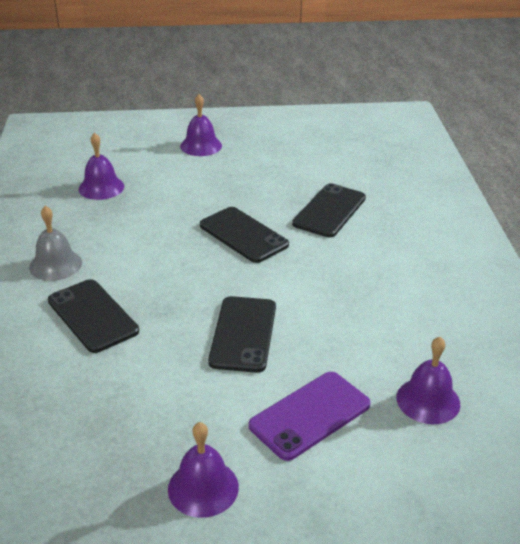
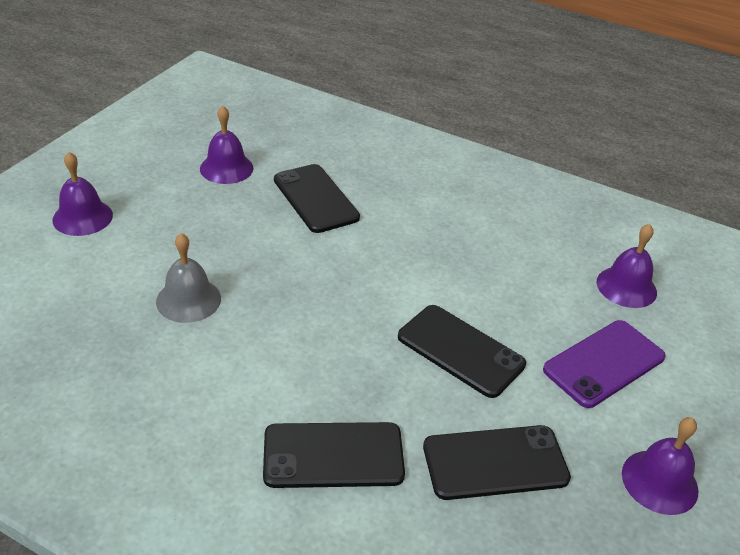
camera: 60 degrees left, 5 degrees up
(55, 265) = (196, 449): grey bell -> grey bell (188, 300)
(101, 187) = (68, 336): purple bell -> purple bell (226, 168)
(243, 235) = (297, 272): black phone -> black phone (495, 462)
(310, 415) = (604, 363): purple phone -> purple phone turned 60 degrees clockwise

